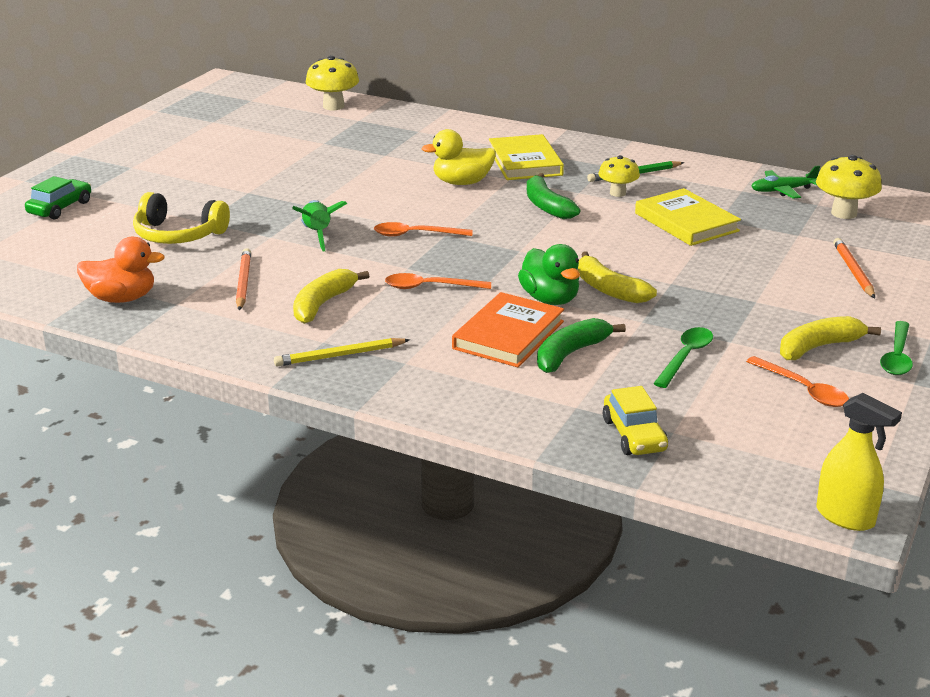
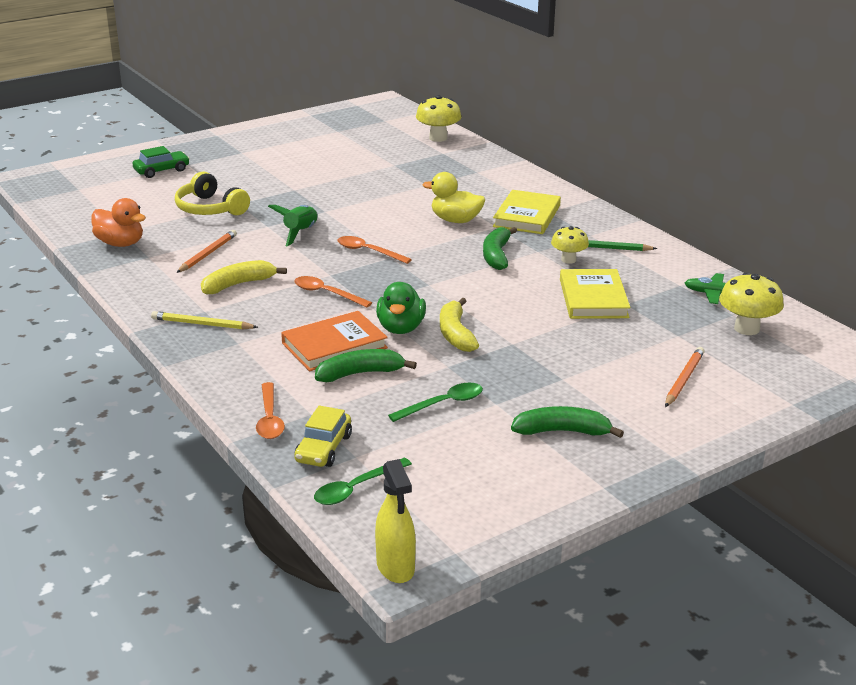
camera: 30 degrees right, 0 degrees up
(803, 389) = (501, 460): orange spoon -> orange spoon (269, 419)
(818, 347) = (562, 431): yellow banana -> green banana
(897, 356) = (620, 461): green spoon -> green spoon (356, 488)

